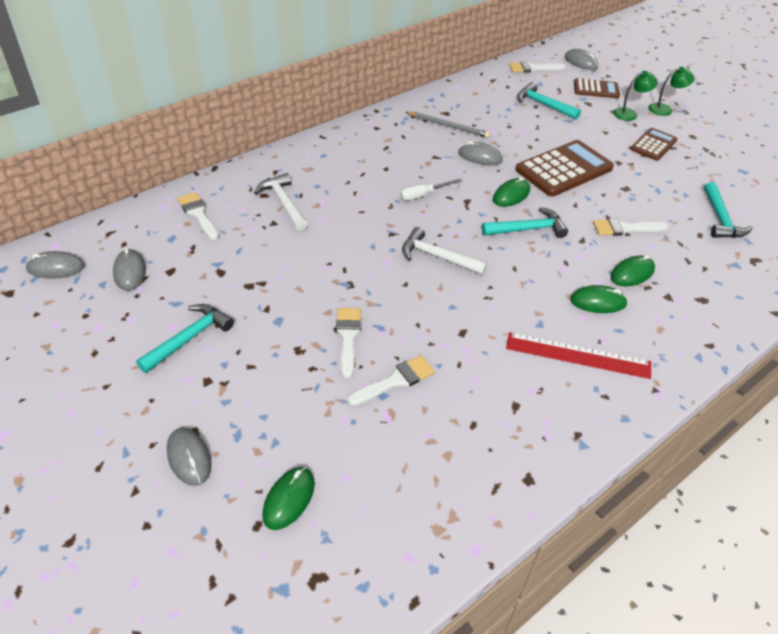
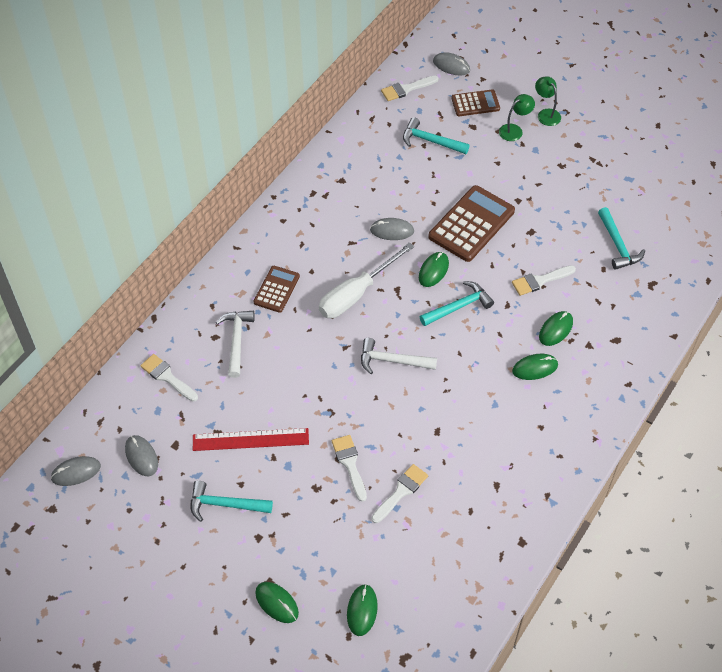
camera: 15 degrees left, 10 degrees up
(189, 338) = (225, 504): turquoise hammer -> turquoise hammer turned 105 degrees counterclockwise
(189, 458) = (277, 603): grey mouse -> green mouse
(283, 203) = (236, 341): white hammer -> white hammer turned 45 degrees clockwise
(423, 195) = (356, 294): white screwdriver -> white screwdriver, size x1.93
(448, 126) = (350, 198): grey pencil -> none
(578, 355) = (531, 425): red ruler -> red ruler (250, 439)
(653, 145) = (544, 168): brown calculator -> brown calculator (276, 289)
(665, 109) = (546, 114): green lamp -> green lamp turned 90 degrees counterclockwise

